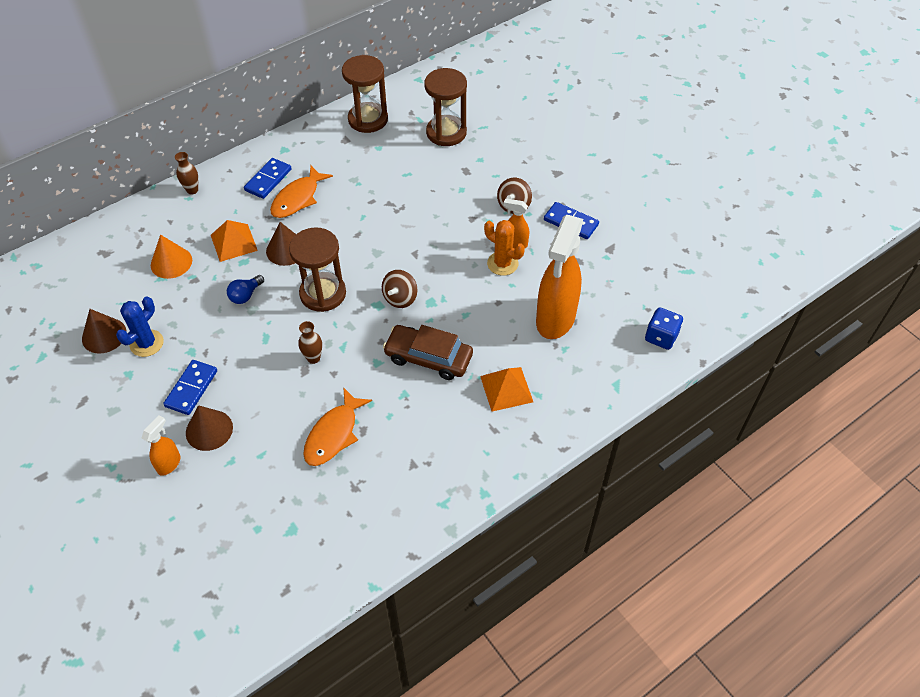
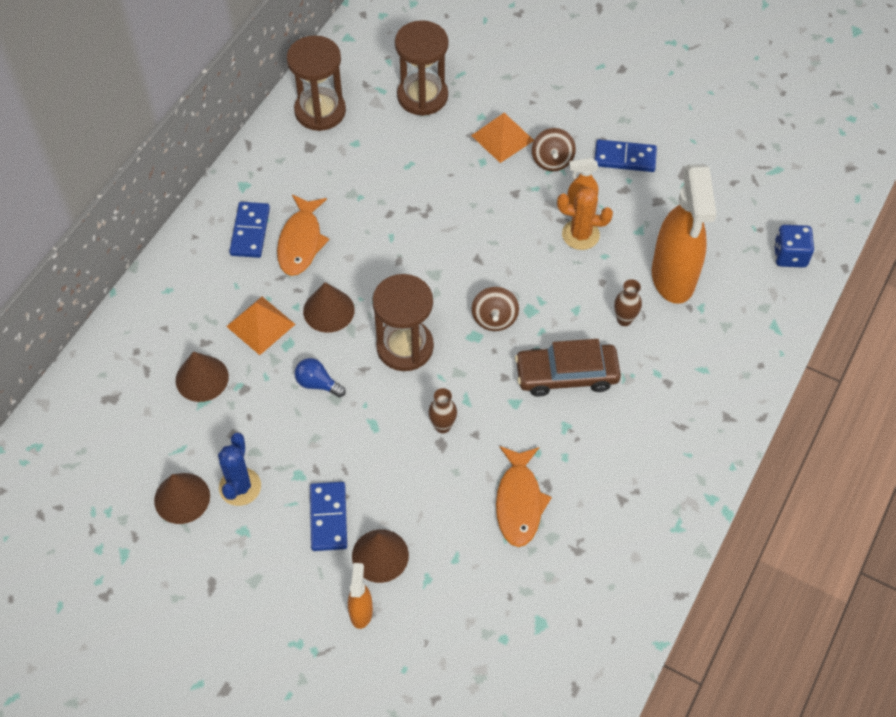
camera: 25 degrees left, 5 degrees up
(171, 262) = (202, 378): orange cone -> brown cone
(192, 190) = (165, 278): brown vase -> brown vase (624, 319)
(245, 295) = (317, 383): blue light bulb -> blue light bulb turned 105 degrees clockwise
(506, 389) = (668, 376): orange pyramid -> orange pyramid (502, 138)

